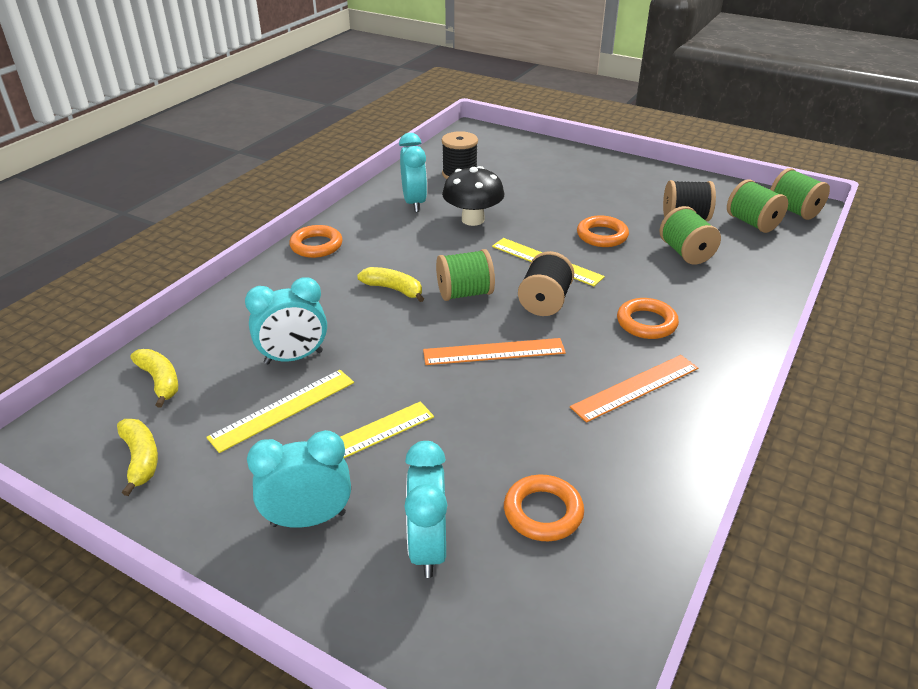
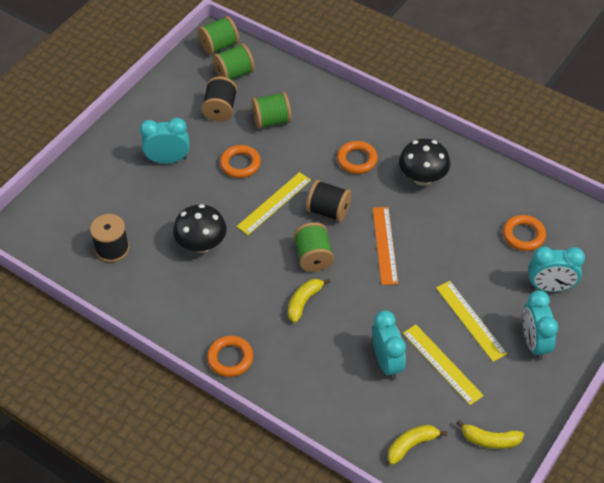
camera: 85 degrees left, 15 degrees up
(141, 459) = (490, 440): yellow banana -> yellow banana turned 150 degrees counterclockwise
(414, 203) = (163, 285): turquoise clock -> turquoise clock (168, 160)
(635, 387) = (422, 178): orange ruler -> black mushroom

